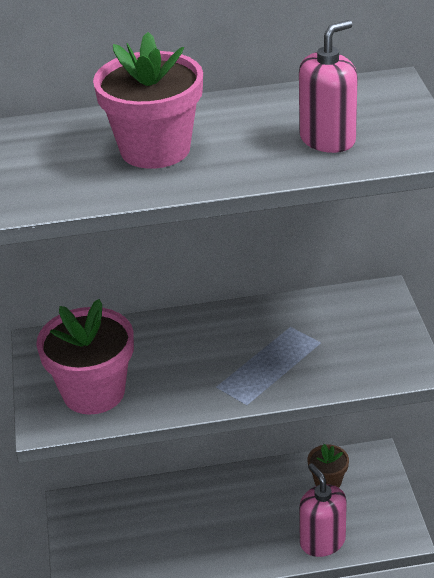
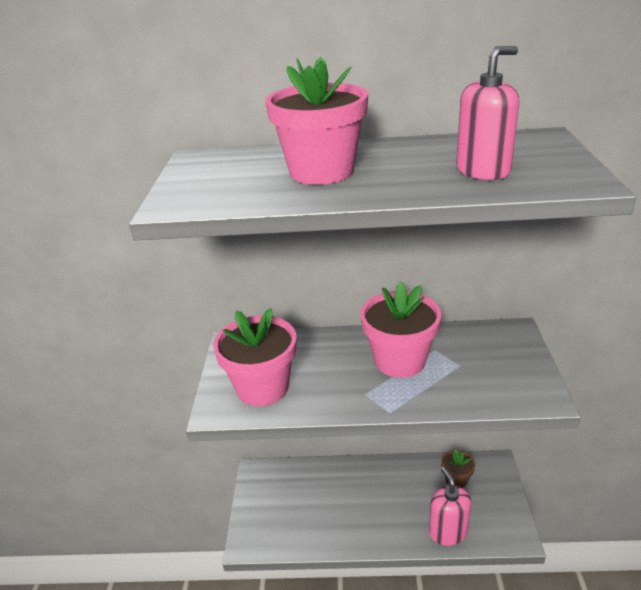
camera: 10 degrees right, 5 degrees down
(250, 343) = (400, 360): none -> pink flower pot

